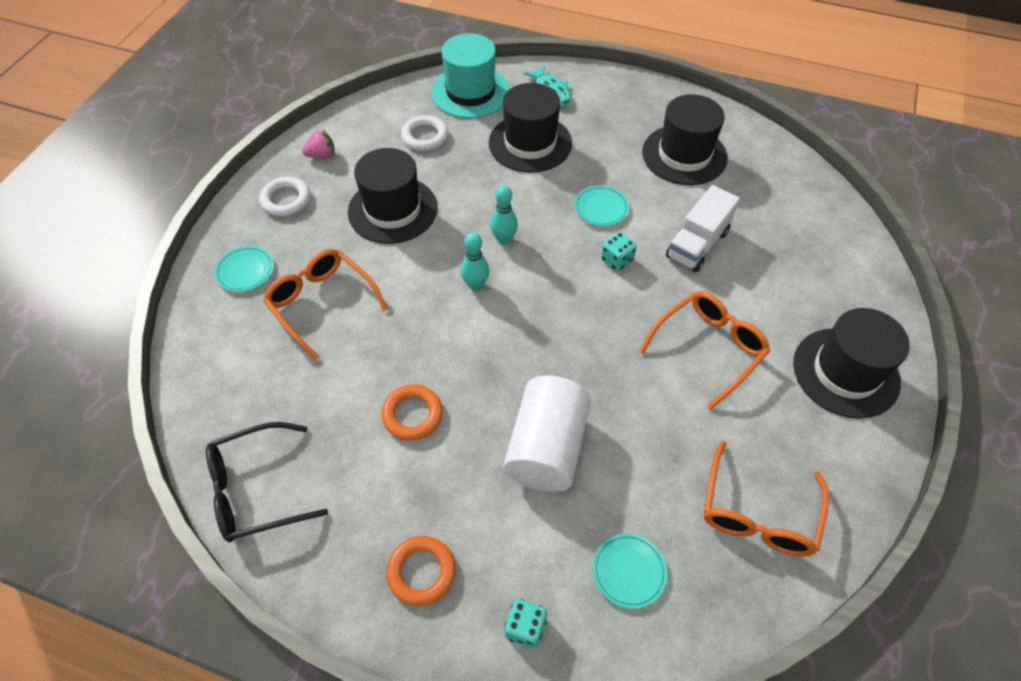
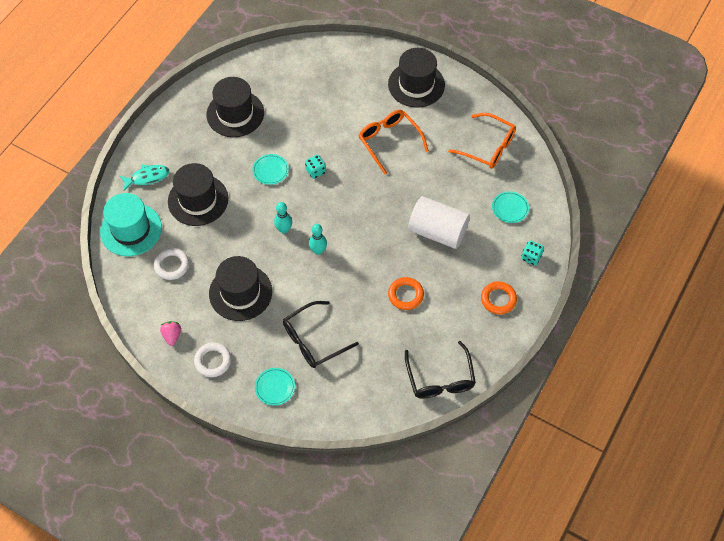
camera: 80 degrees left, 5 degrees up
(322, 303) = (313, 340): orange glasses -> black glasses
(697, 244) = (313, 126): white truck -> none

